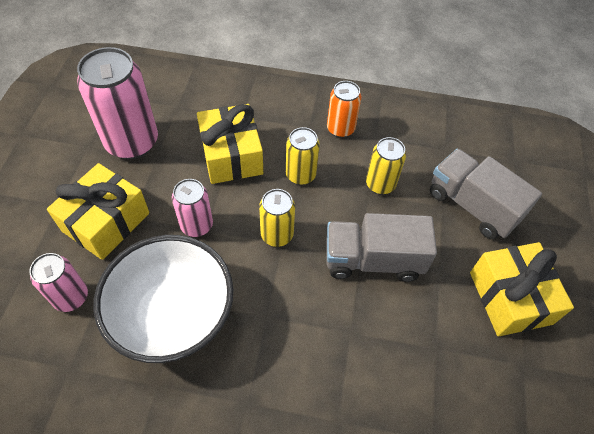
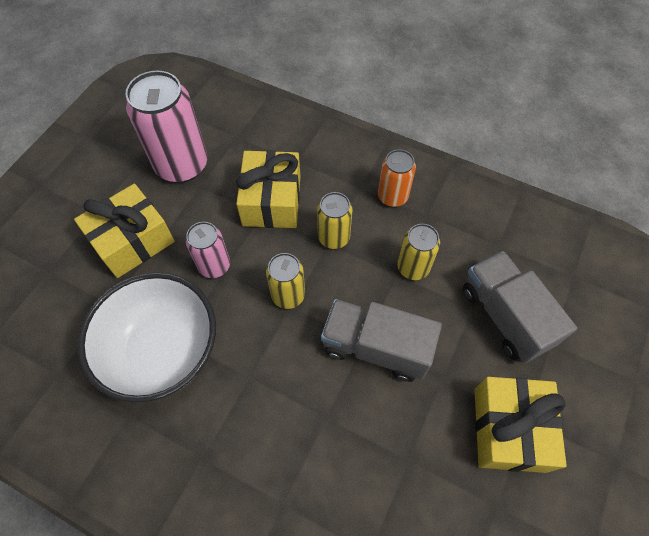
camera: 20 degrees right, 5 degrees up
(71, 297) = (79, 307): pink can -> none

